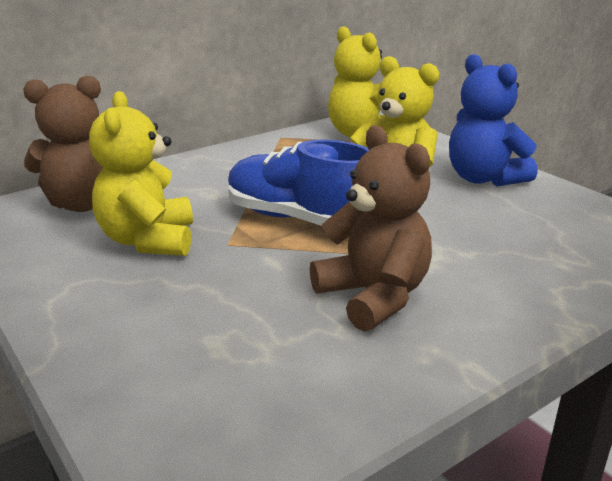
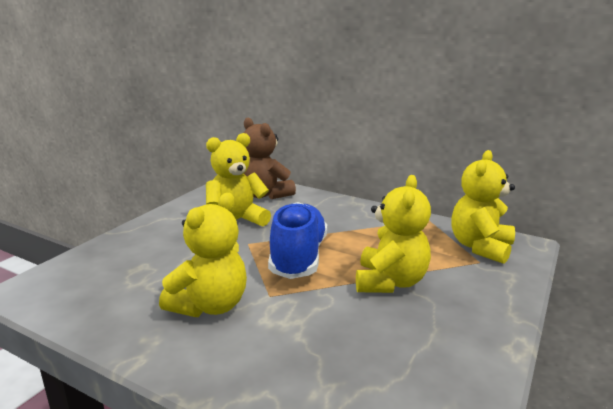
camera: 65 degrees right, 5 degrees down
(373, 296) = (210, 306): brown teddy bear -> yellow teddy bear
(483, 178) = (458, 325): blue teddy bear -> none

